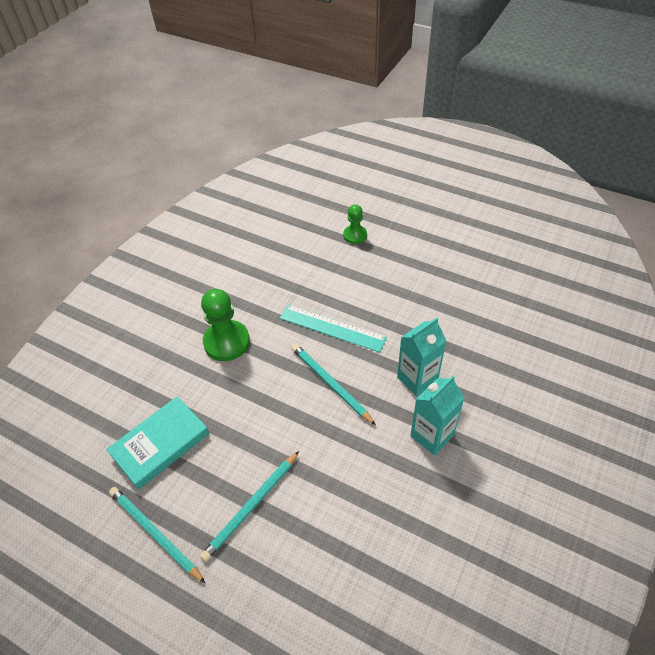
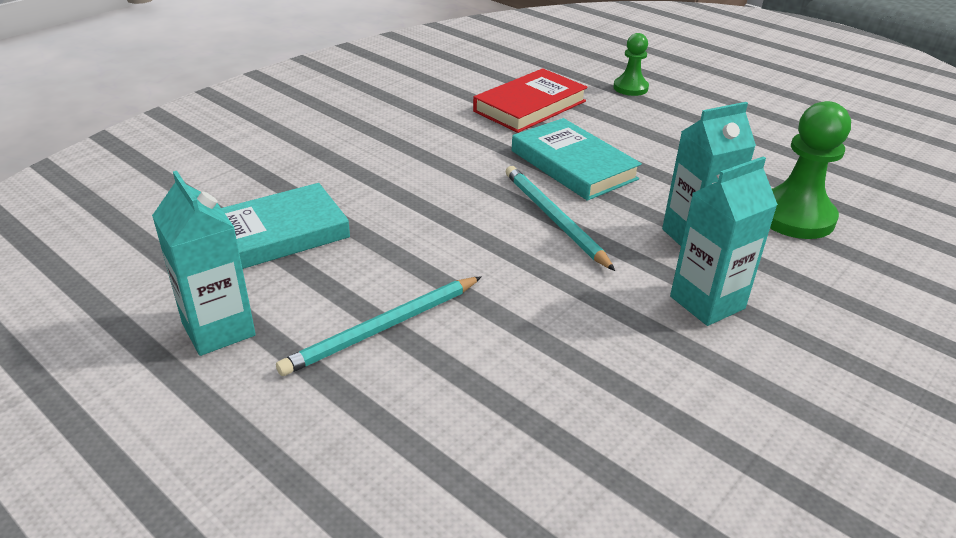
camera: 10 degrees right, 15 degrees down
(155, 534) = (218, 329): turquoise pencil -> turquoise carton
(226, 342) = (413, 154): green pawn -> green pawn (795, 217)
(292, 272) = (529, 106): none -> red book
(332, 328) = (573, 165): turquoise ruler -> turquoise book

